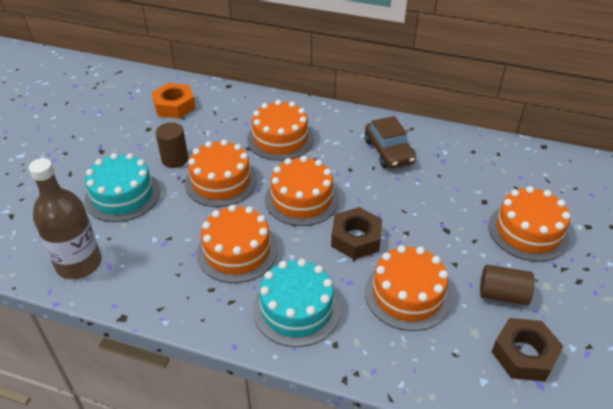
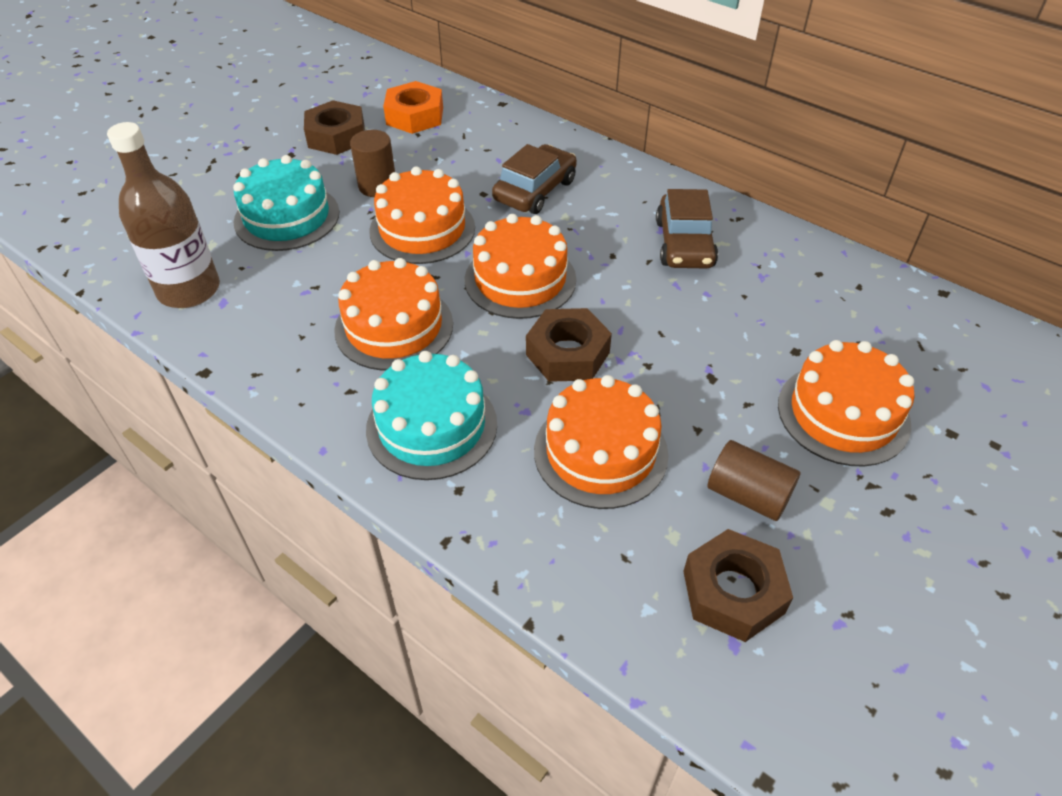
camera: 20 degrees right, 5 degrees up
(127, 131) = (336, 136): none -> brown nut
(280, 139) = (535, 190): orange cake -> brown car

